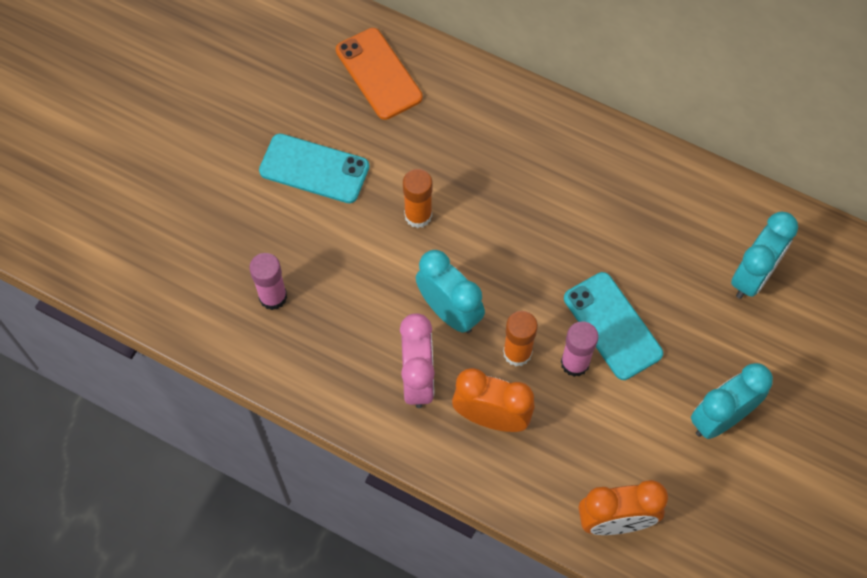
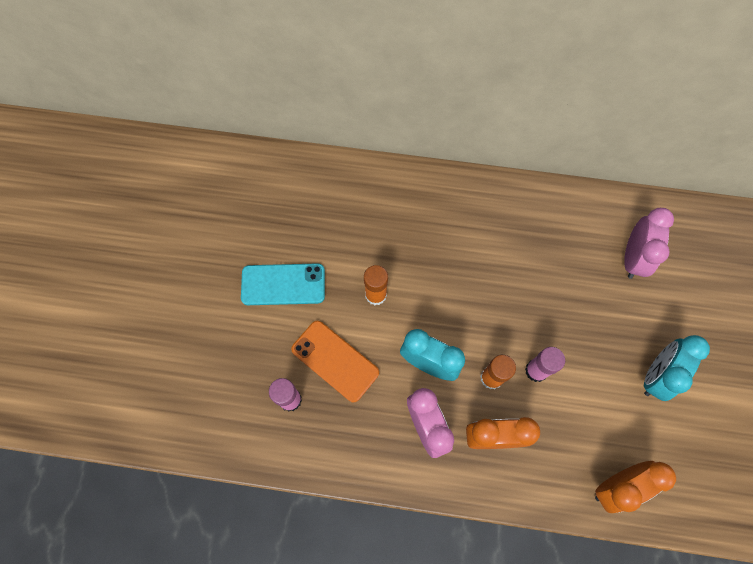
camera: 20 degrees left, 5 degrees up
(378, 74) = (303, 193): orange phone -> orange phone (335, 361)
(612, 326) = (551, 331): turquoise phone -> none
(753, 276) = (632, 258): turquoise clock -> pink clock

